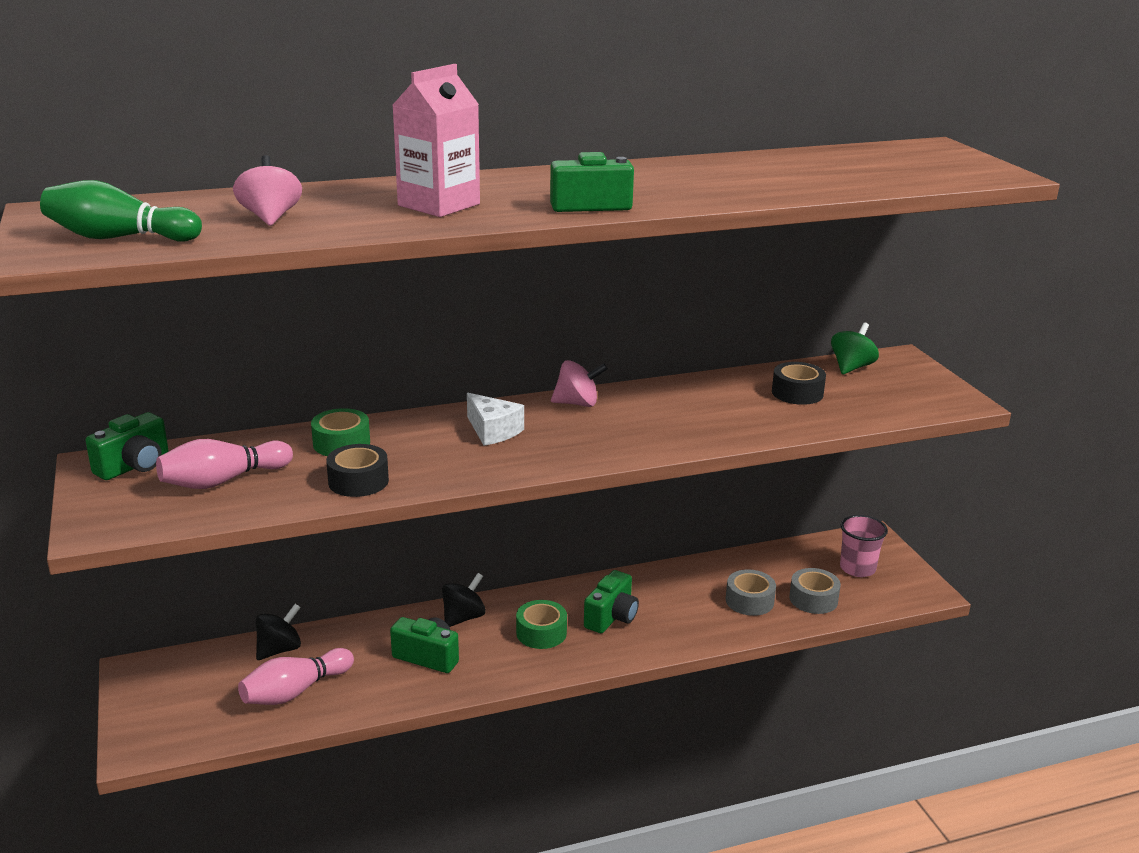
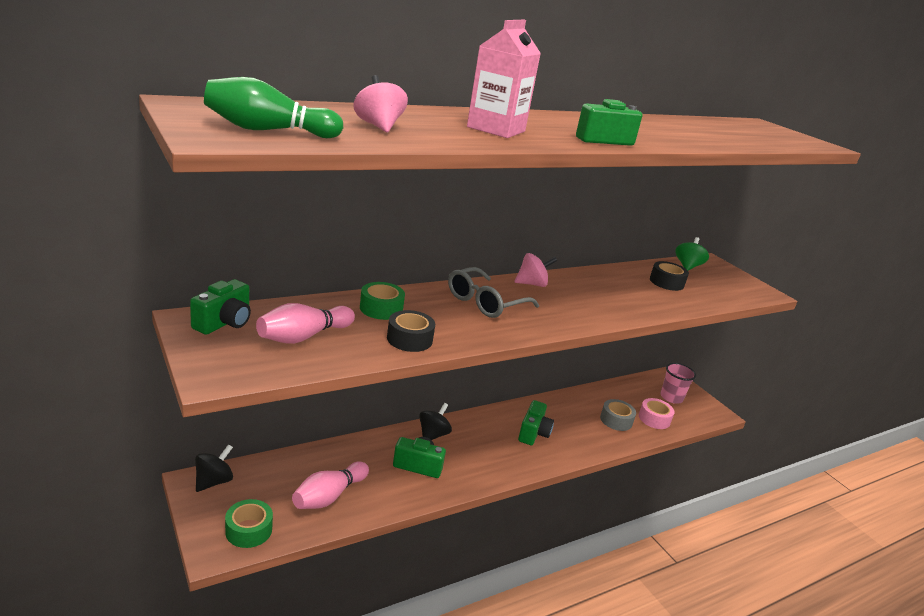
camera: 15 degrees left, 0 degrees up
(279, 649) = (306, 462): black spinning top -> black spinning top (214, 481)
(493, 431) = (486, 302): white cheese -> grey glasses
(541, 633) = (491, 445): green tape -> green tape (249, 530)
(813, 599) = (654, 419): grey tape -> pink tape

